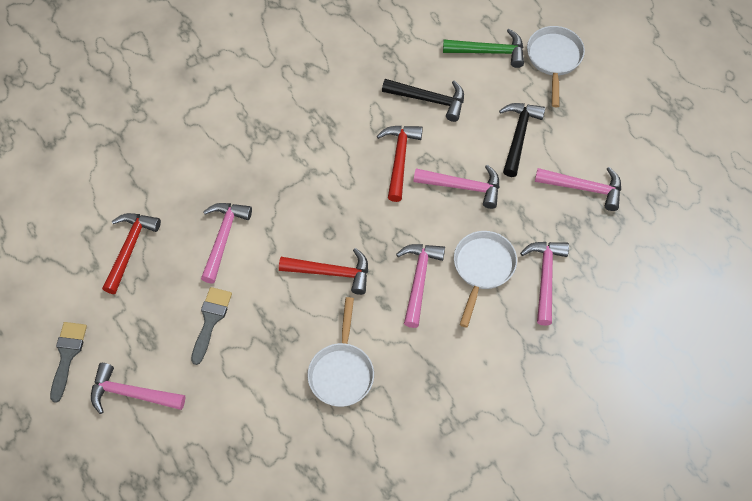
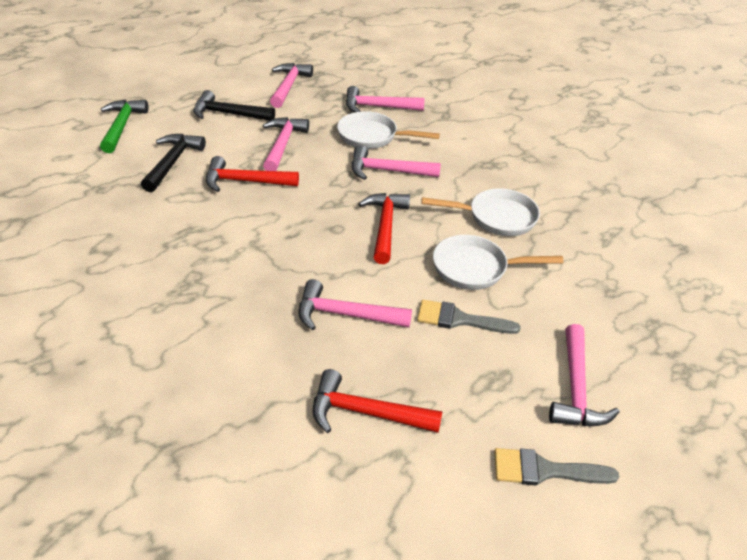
camera: 95 degrees left, 20 degrees down
(554, 59) = (144, 93): white pan -> white pan (475, 268)

